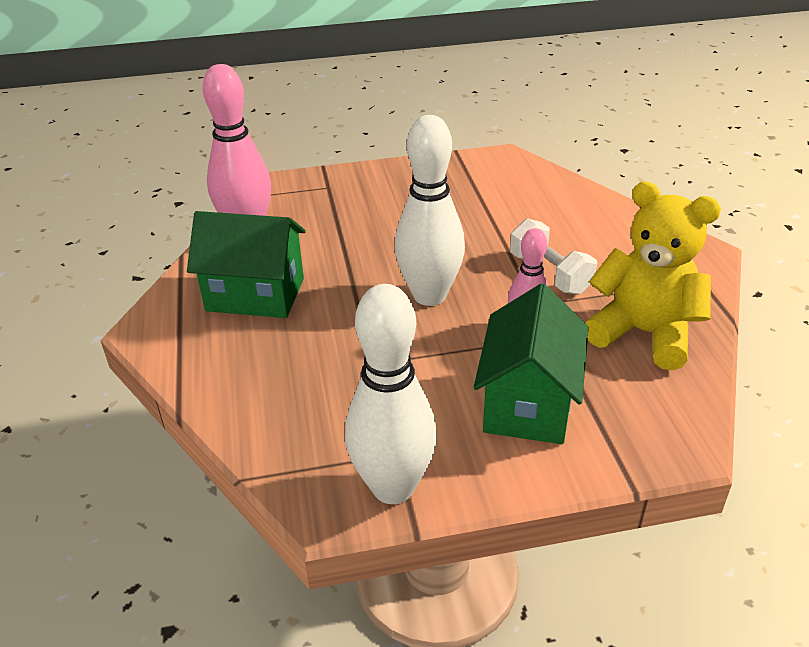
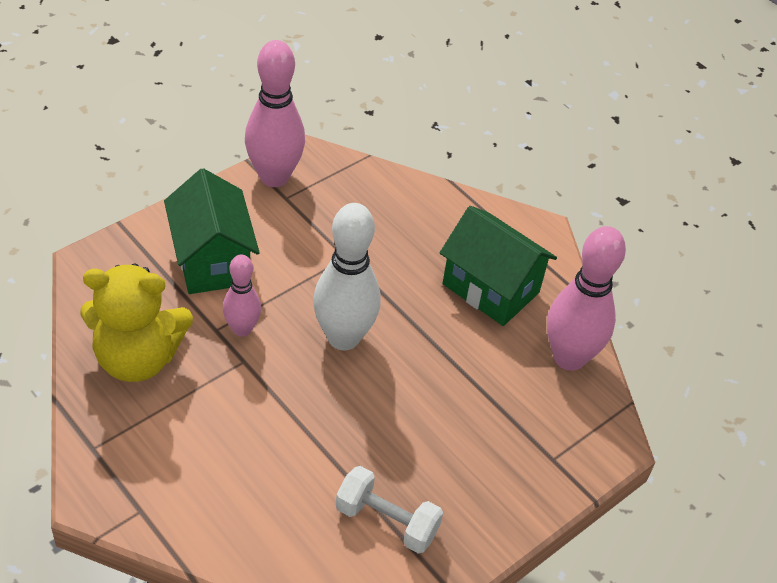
camera: 145 degrees right, 10 degrees up
(255, 294) = (490, 288): green house -> green house turned 60 degrees clockwise
(393, 487) = (274, 177): white bowling pin -> pink bowling pin
(550, 274) = (246, 404): white dumbbell -> white dumbbell (386, 521)

